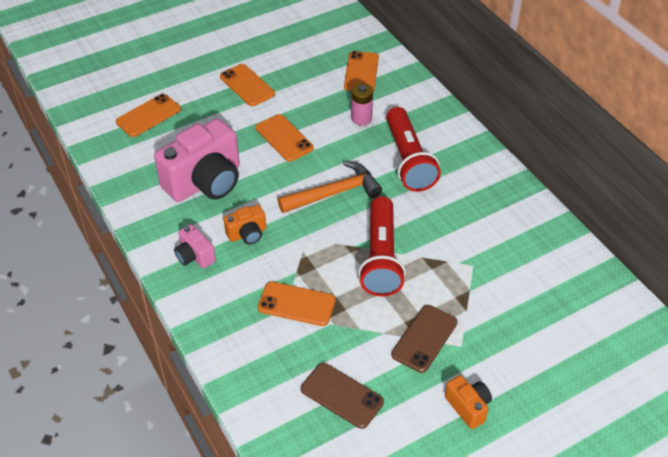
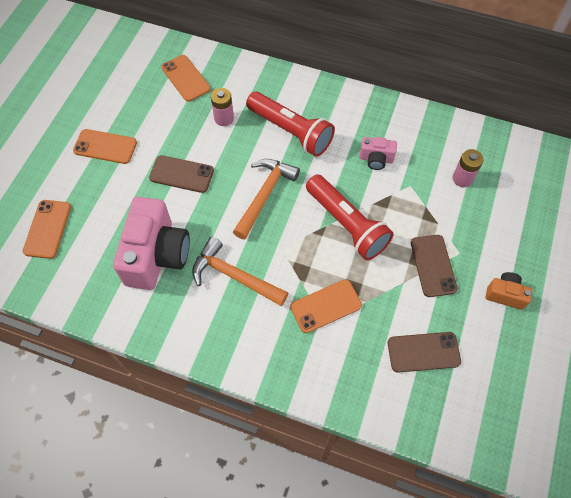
camera: 40 degrees left, 15 degrees up
(195, 256) = (213, 325): pink camera -> pink camera (376, 159)
(247, 234) = (234, 276): orange camera -> orange hammer
(284, 138) = (181, 174): orange phone -> brown phone
(530, 291) = (462, 179): none -> pink battery

